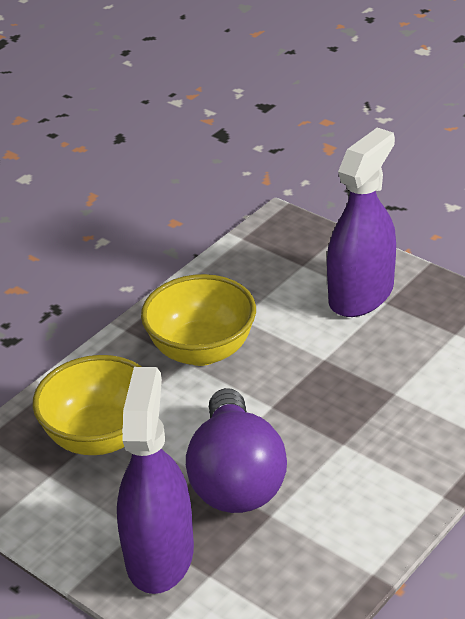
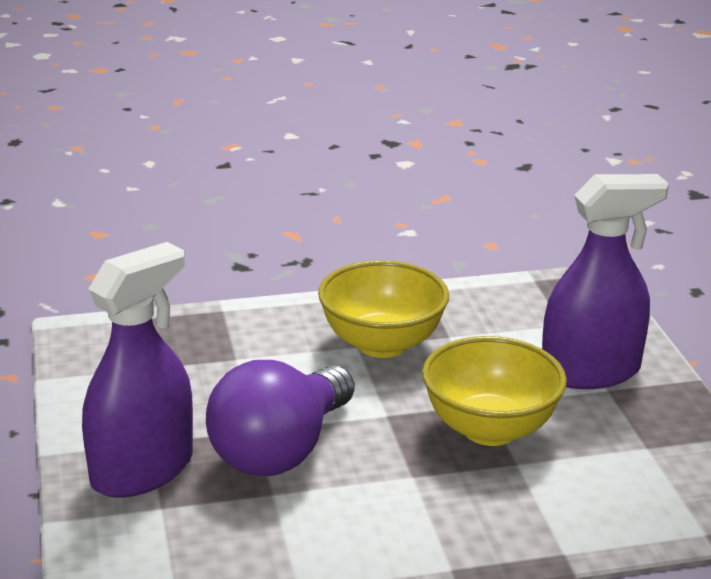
camera: 35 degrees right, 10 degrees down
(100, 437) = (213, 363): yellow bowl -> yellow bowl (490, 429)

